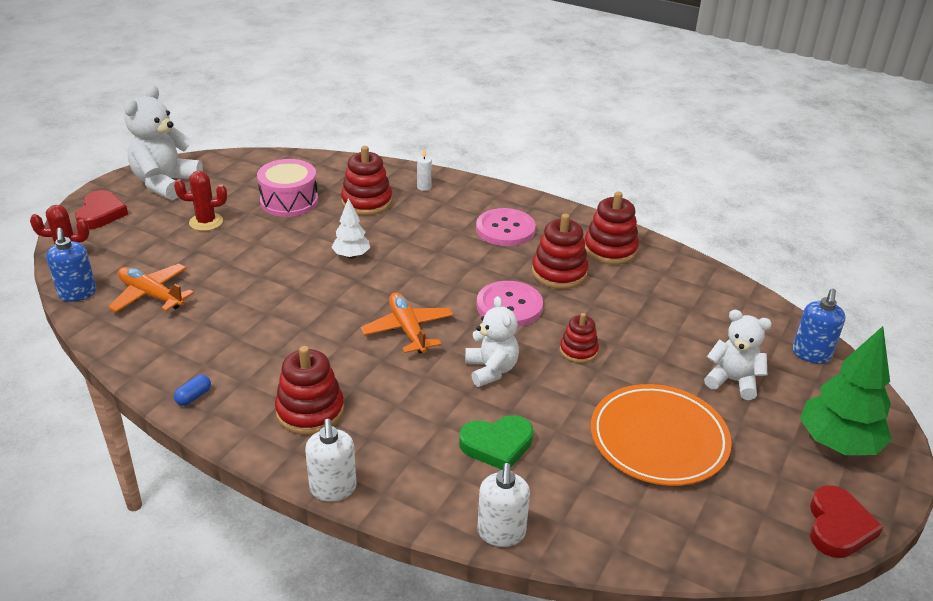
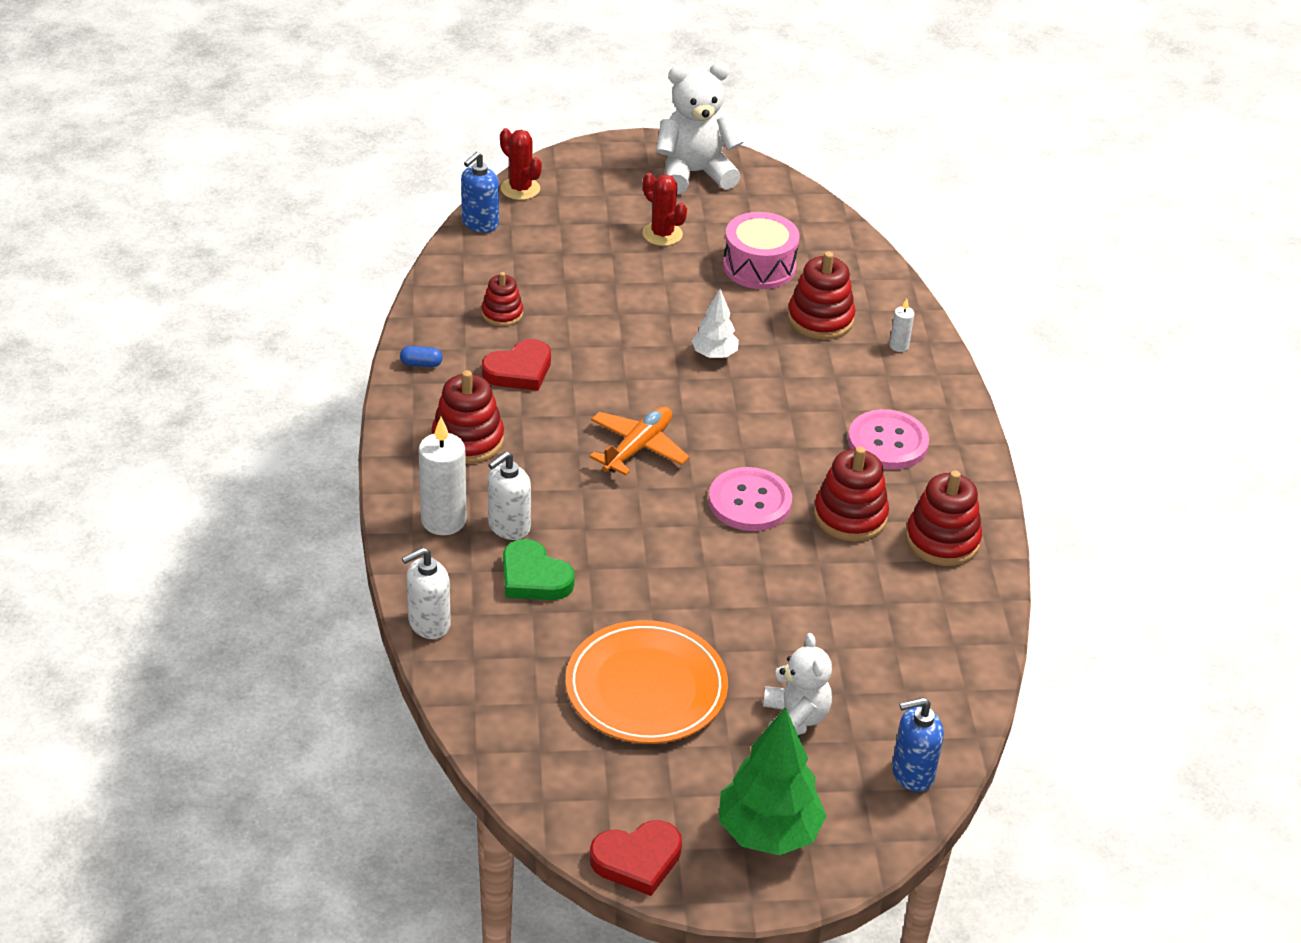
camera: 55 degrees right, 5 degrees up
(101, 213) = (602, 166): red heart -> red heart (519, 370)
(151, 295) = (521, 265): orange plane -> none
(333, 489) = (391, 499): white soap dispenser -> white soap dispenser (508, 526)
(388, 468) = (443, 520): none -> white candle
(491, 370) = (635, 530): white teddy bear -> none
(578, 351) = (727, 581): red stacking toy -> red stacking toy (502, 314)

